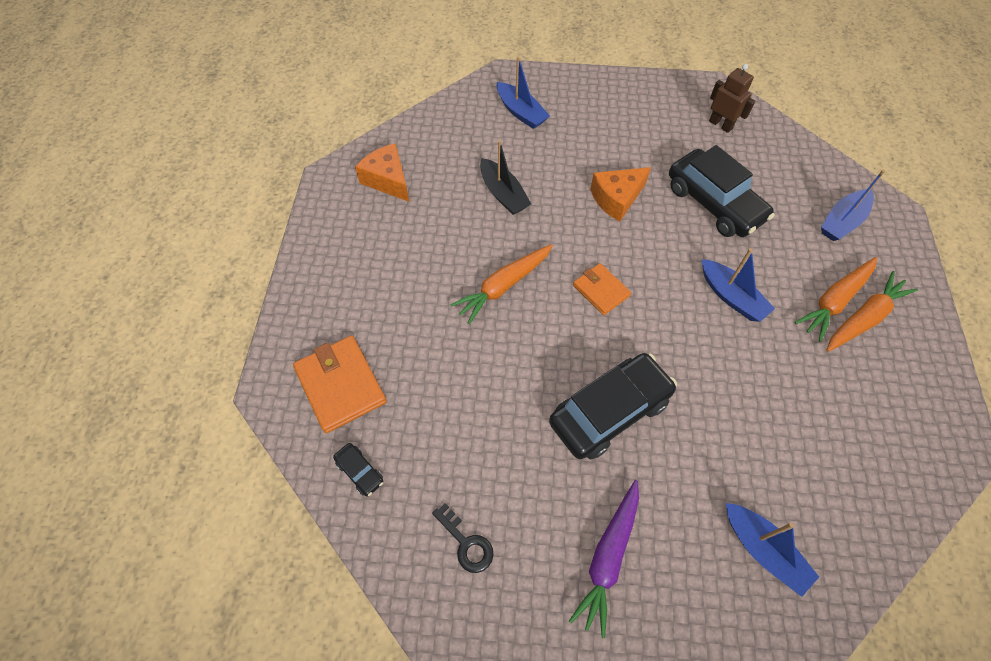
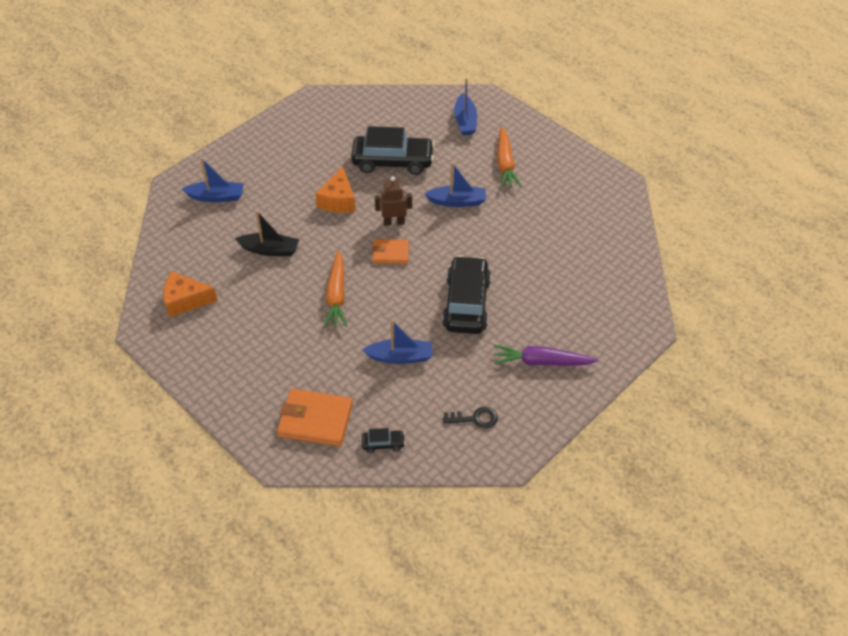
camera: 50 degrees left, 10 degrees down
(608, 557) = (541, 362): purple carrot -> purple carrot turned 120 degrees clockwise
(720, 125) = (344, 116): brown robot -> brown robot (394, 222)
(763, 550) = (597, 297): blue boat -> blue boat (400, 357)
(864, 318) = (526, 160): orange carrot -> none

